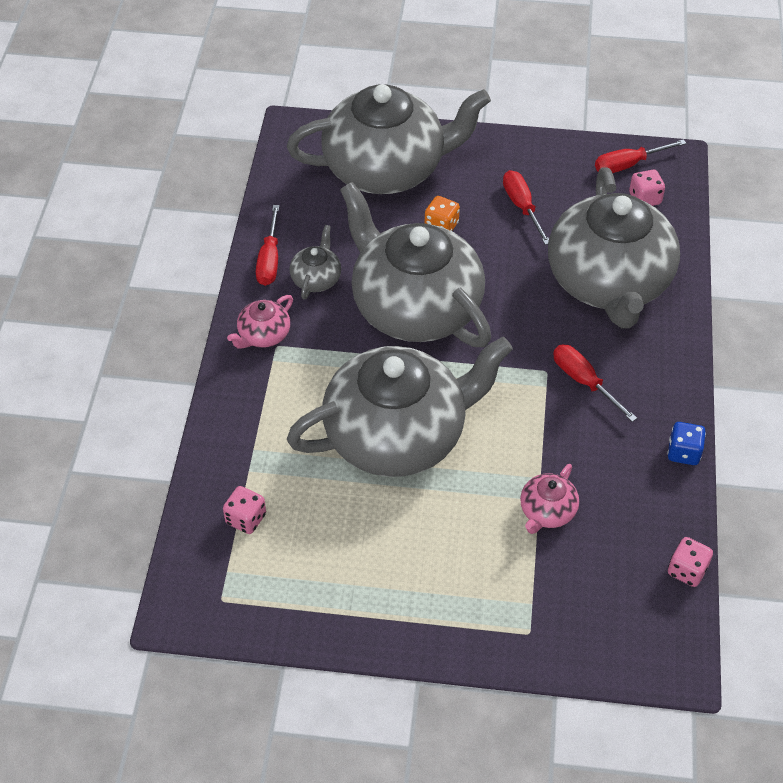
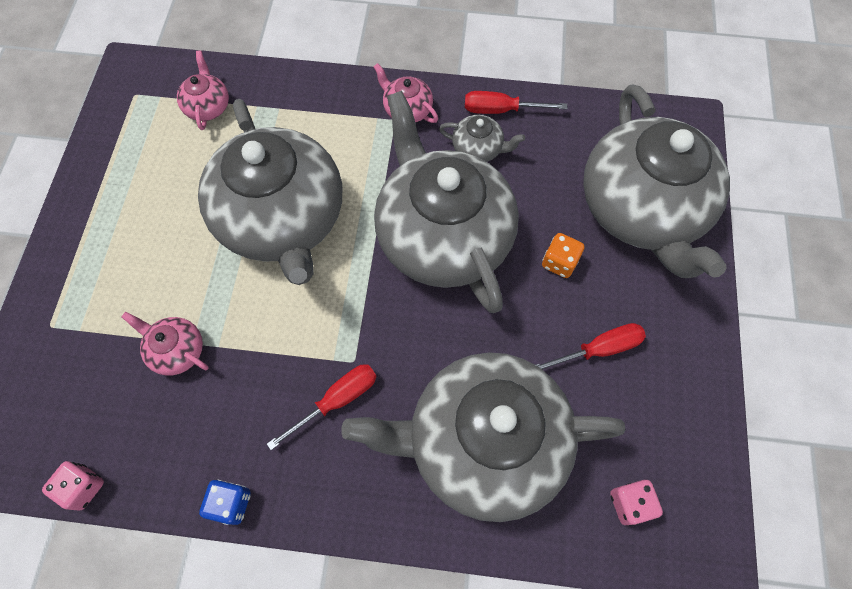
camera: 90 degrees right, 15 degrees up
(246, 519) = (208, 106): pink dice -> pink teapot
(414, 307) = (442, 235): grey teapot -> grey teapot turned 75 degrees counterclockwise
(628, 165) = (690, 488): red screwdriver -> none

